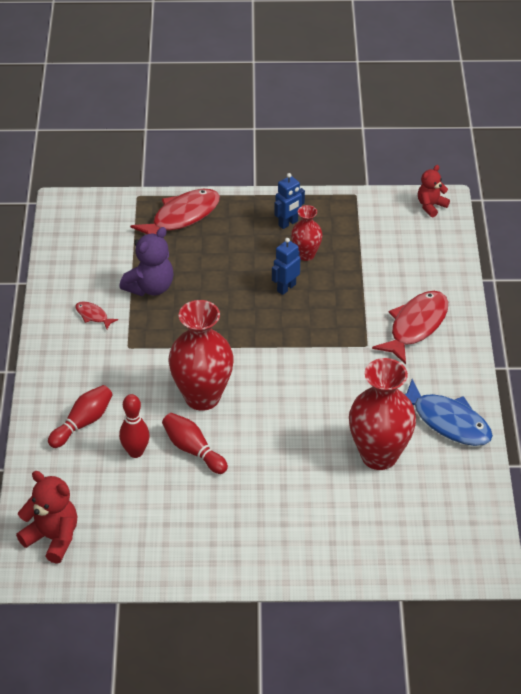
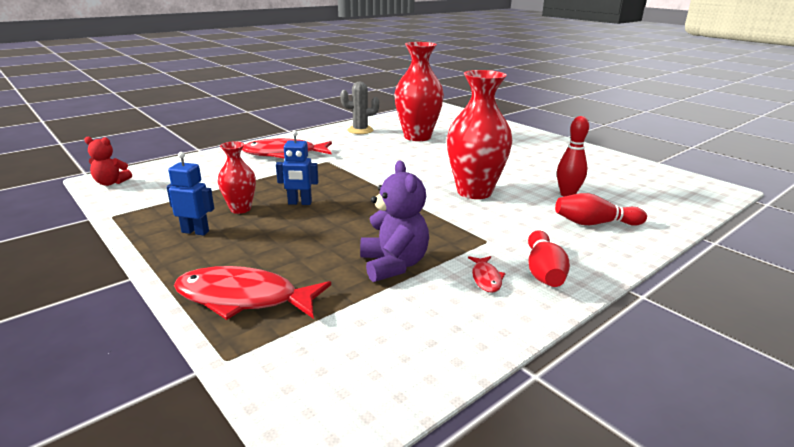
camera: 130 degrees left, 20 degrees down
(52, 538) = (684, 192): red teddy bear -> none
(150, 287) = (393, 265): purple teddy bear -> purple teddy bear turned 75 degrees clockwise
(193, 450) = (522, 179): red bowling pin -> red bowling pin (543, 271)
(447, 421) = (360, 130): blue fish -> grey cactus

